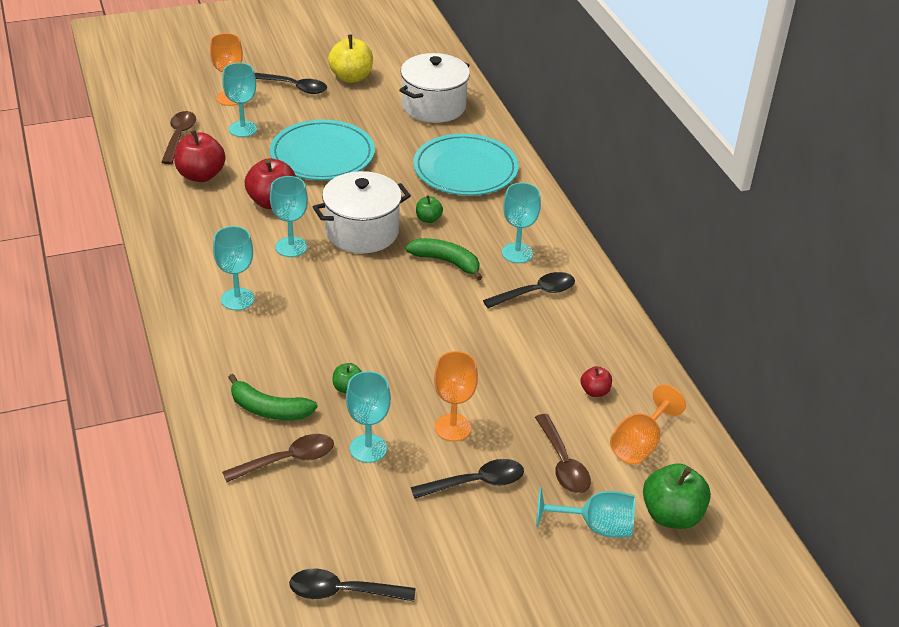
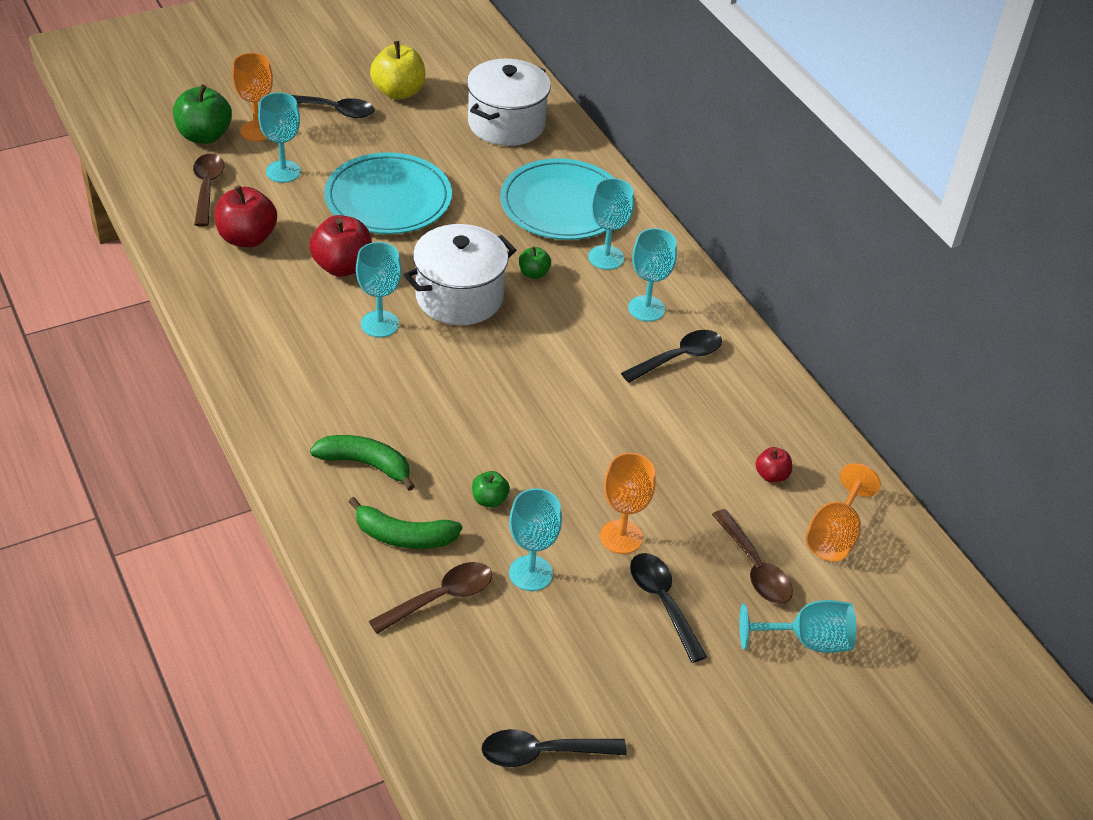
camera: 10 degrees left, 5 degrees up
(237, 299) = (332, 398): turquoise goblet -> turquoise goblet (606, 257)
(446, 262) = (567, 327): green banana -> green banana (366, 464)
(476, 483) = (663, 602): black spoon -> black spoon turned 90 degrees counterclockwise
(671, 515) = (886, 617): green apple -> green apple (204, 136)

